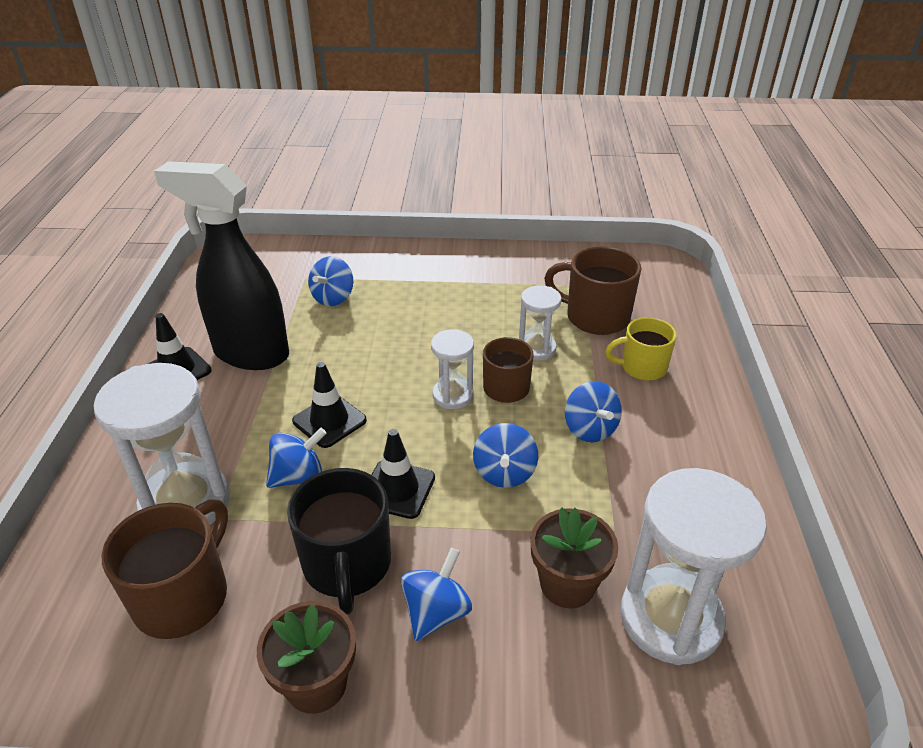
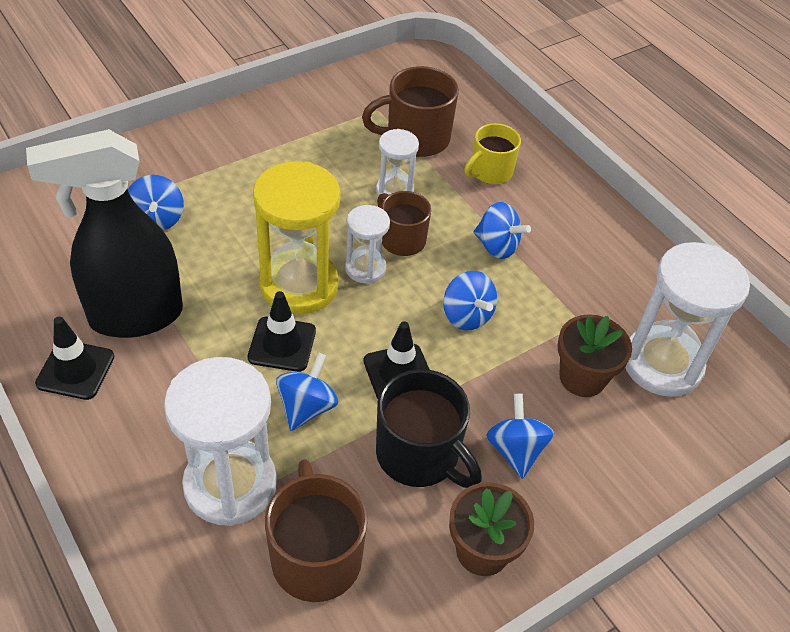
camera: 40 degrees left, 10 degrees up
(387, 384) = (299, 285): none -> yellow hourglass

